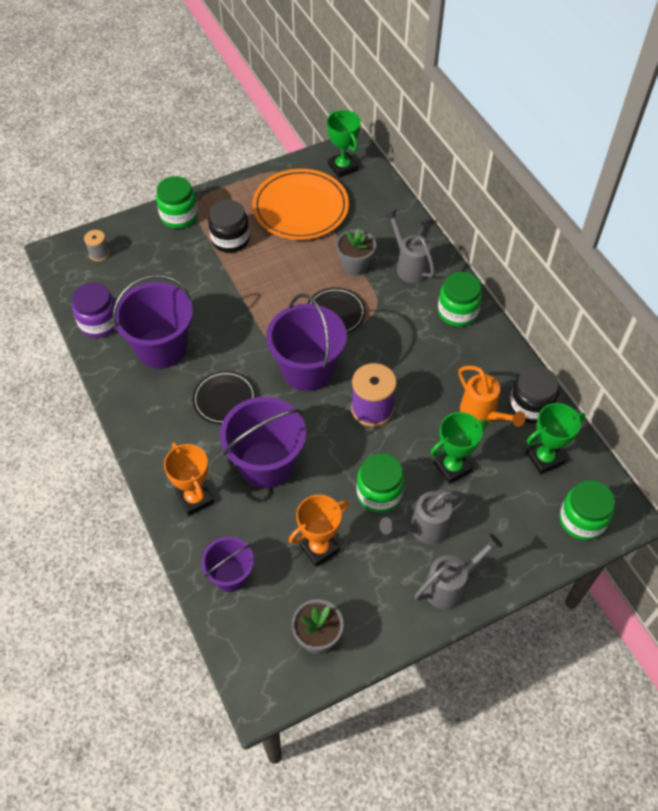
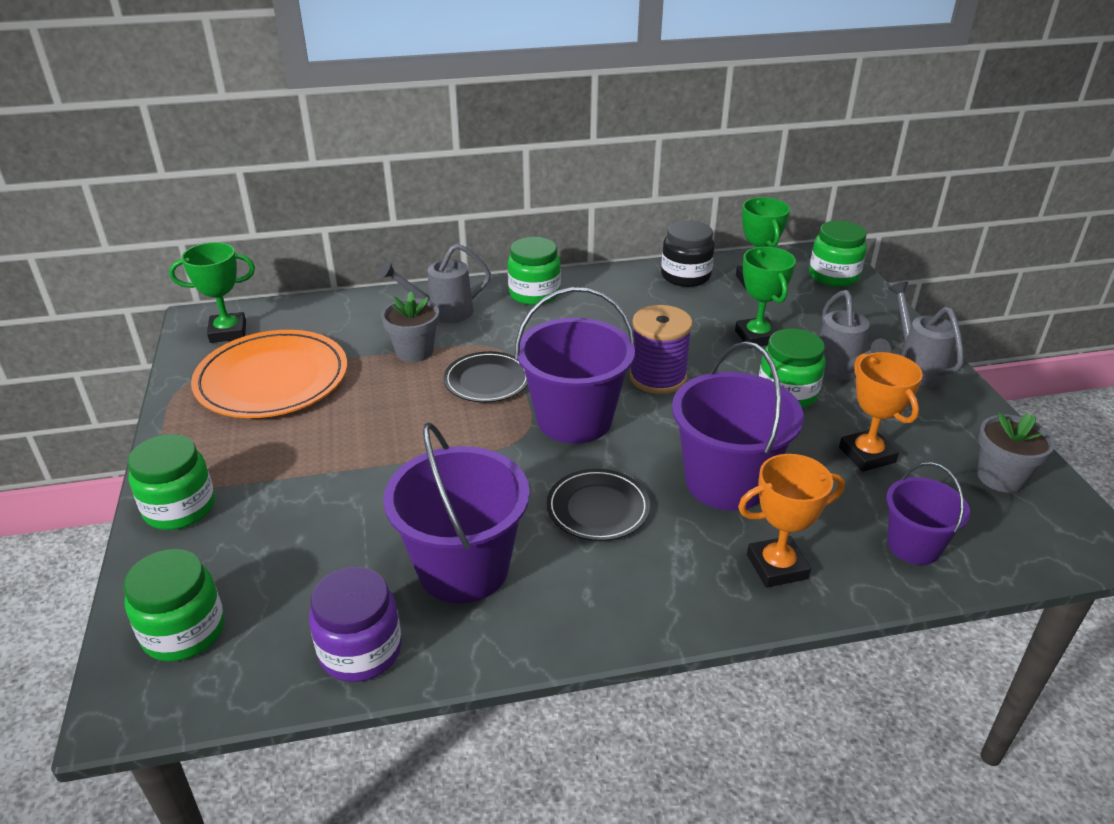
camera: 75 degrees left, 20 degrees down
(99, 254) = (184, 631): grey spool -> green jar
(230, 240) = (281, 456): black jar -> none
(482, 414) = (687, 305): orange watering can -> none

